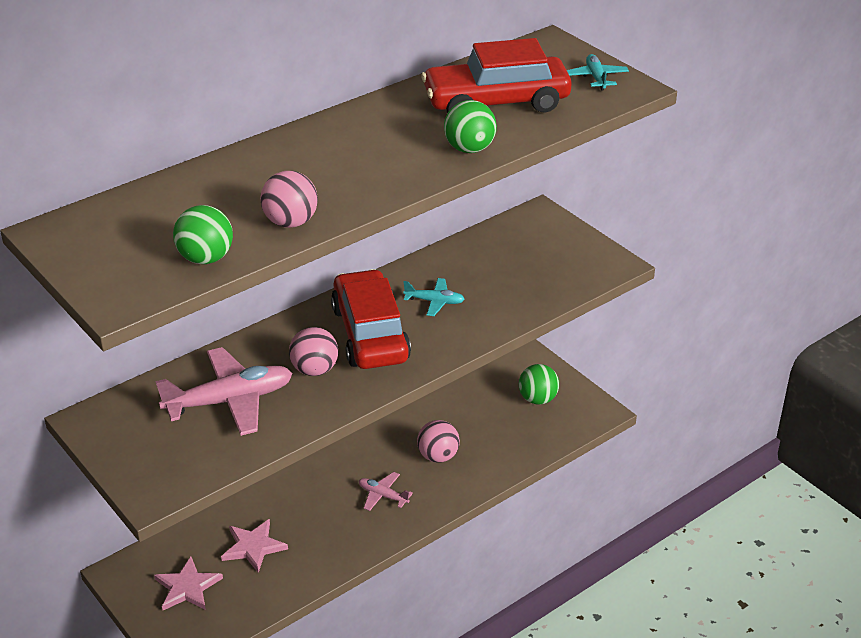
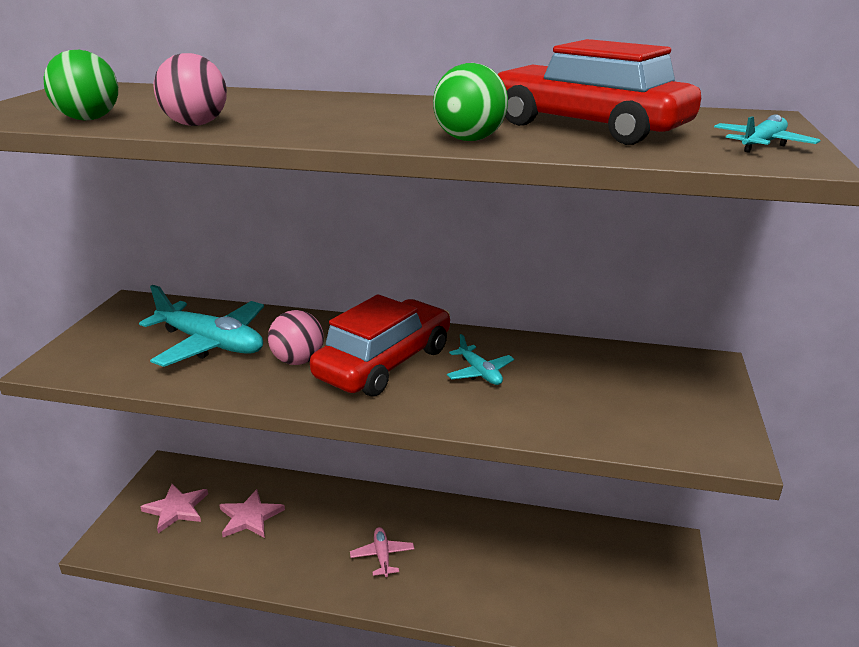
camera: 50 degrees right, 10 degrees down
(230, 401) = (211, 343): pink plane -> turquoise plane
(438, 456) = (469, 561): pink ball -> none
(537, 399) = (629, 584): green ball -> none

